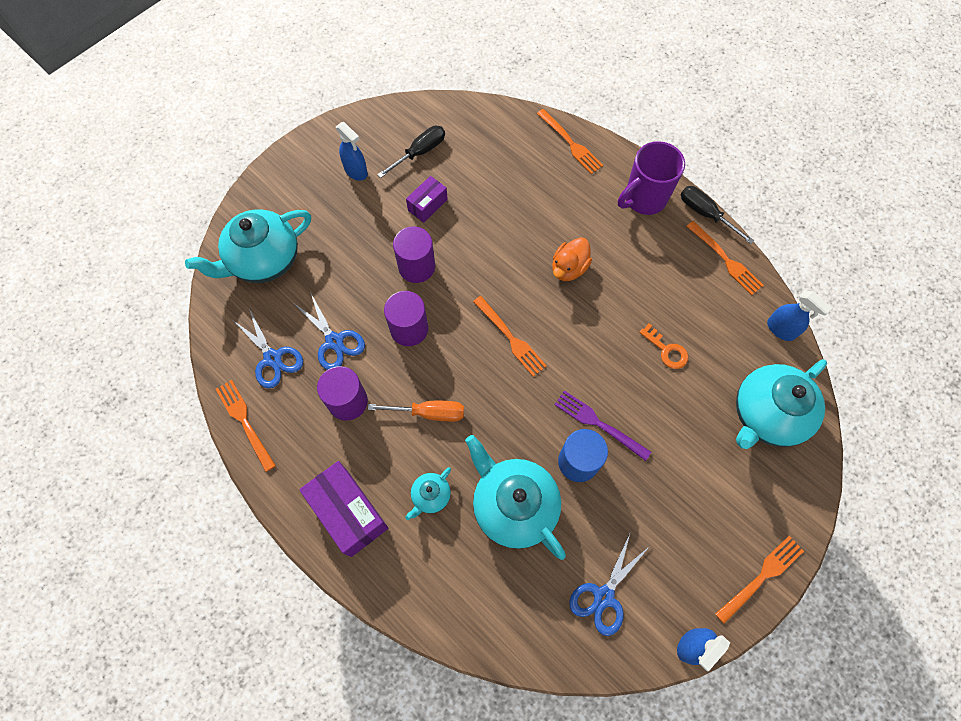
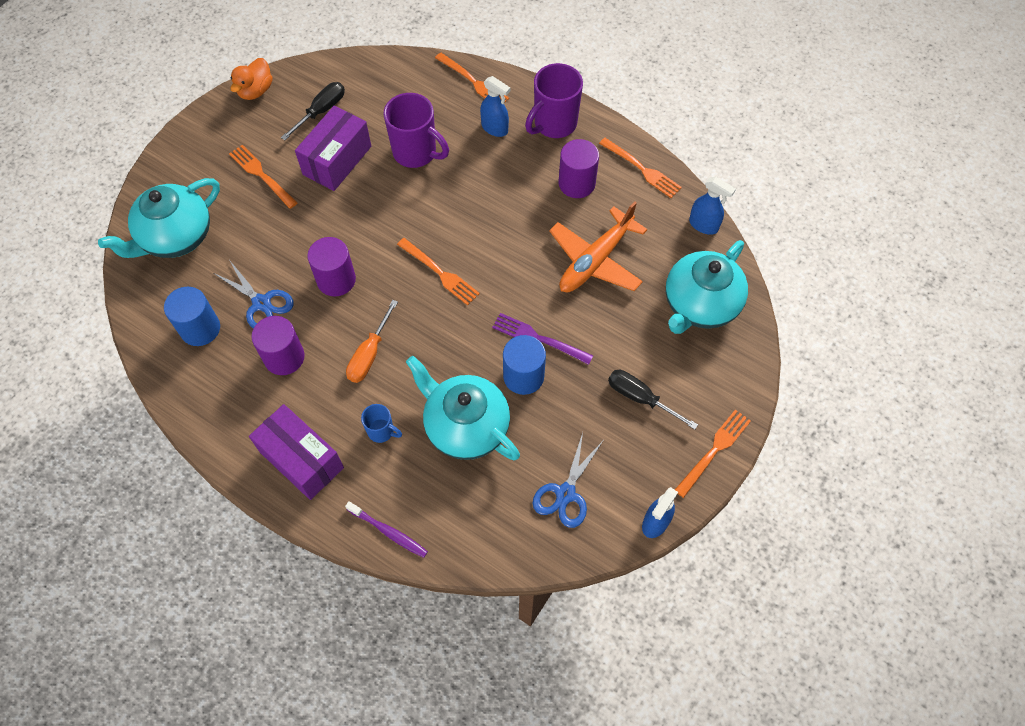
camera: 10 degrees left, 5 degrees down
(244, 421) = (181, 393): orange fork -> orange fork (261, 175)
(272, 358) = (200, 328): blue scissors -> blue cylinder
(356, 171) = (258, 138): blue spray bottle -> blue spray bottle (495, 128)
(416, 266) = (335, 220): purple cylinder -> purple cylinder (576, 183)
(422, 605) = (388, 532): none -> purple toothbrush
(427, 205) = (337, 160): purple box -> purple box, size x1.77
(430, 413) = (369, 355): orange screwdriver -> orange screwdriver turned 120 degrees clockwise
(430, 496) = (381, 431): turquoise teapot -> blue mug
(505, 209) = (416, 153): none -> purple mug
(569, 268) = (488, 199): orange duck -> orange duck (255, 91)
(666, 350) = (595, 261): orange key -> orange plane
(705, 213) = (616, 129): black screwdriver -> black screwdriver (640, 398)

